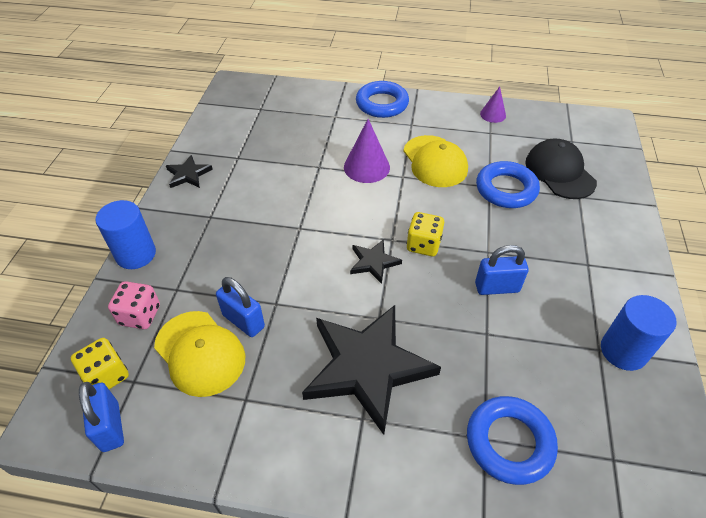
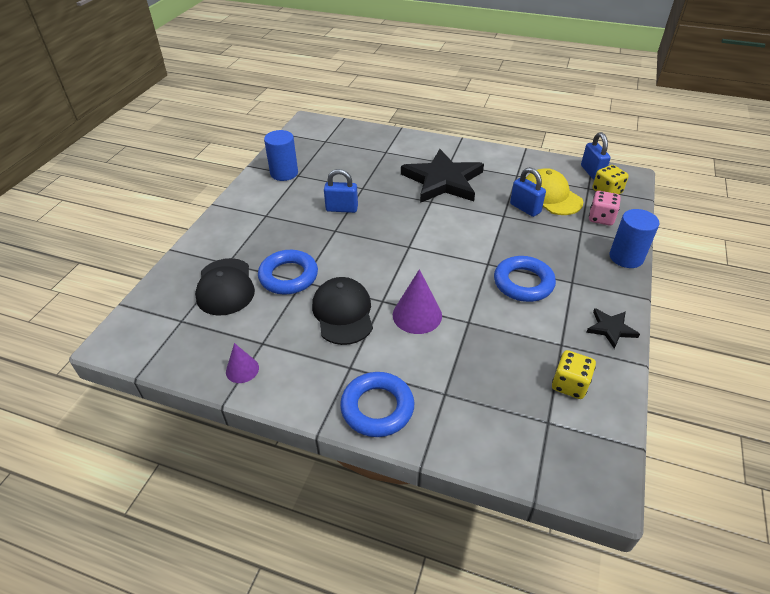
camera: 170 degrees left, 5 degrees down
(373, 262) = (427, 232): black star -> none
(423, 245) = (384, 240): yellow dice -> yellow dice (569, 384)
(435, 161) = (343, 313): yellow cap -> black cap
(509, 442) = (374, 149): blue ring -> blue ring (523, 283)

